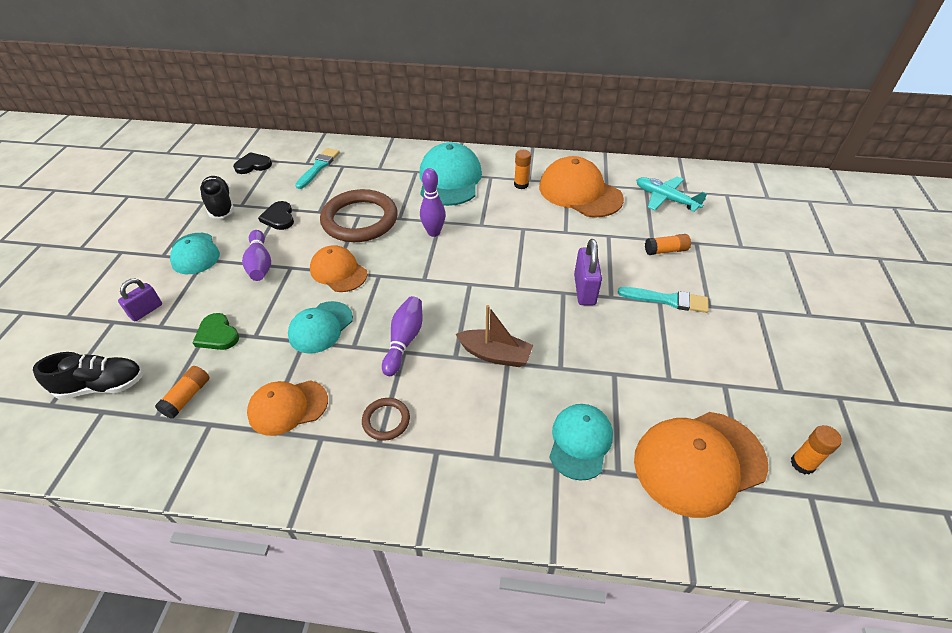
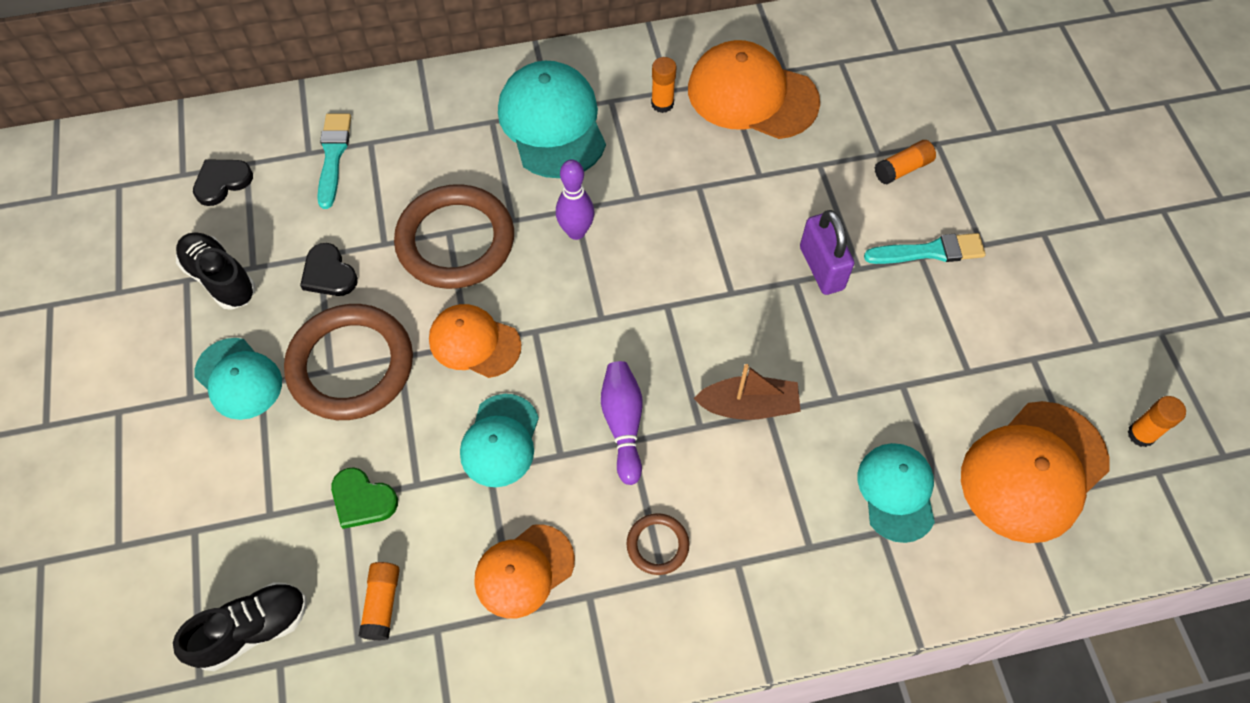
camera: 20 degrees left, 15 degrees up
(146, 311) = (232, 497): purple padlock -> none
(260, 264) = (351, 365): purple bowling pin -> brown ring
(665, 199) = (874, 74): turquoise plane -> none

